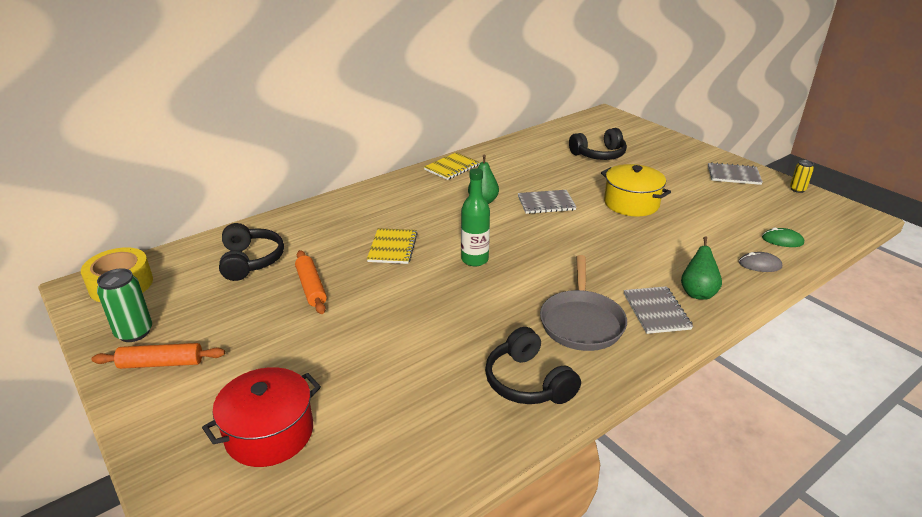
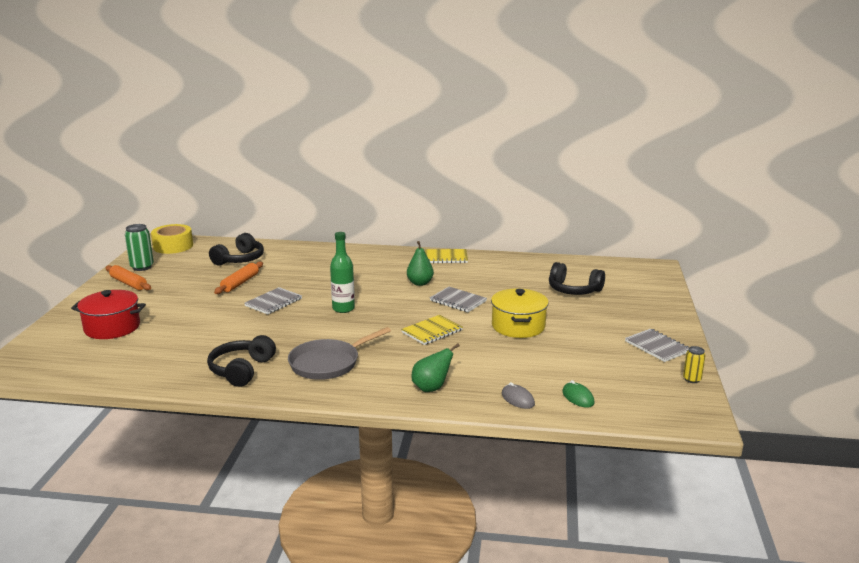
camera: 45 degrees right, 10 degrees down
(392, 247) = (315, 283): yellow notebook -> yellow notebook (432, 331)
(656, 311) = (381, 382): grey notebook -> grey notebook (273, 302)

